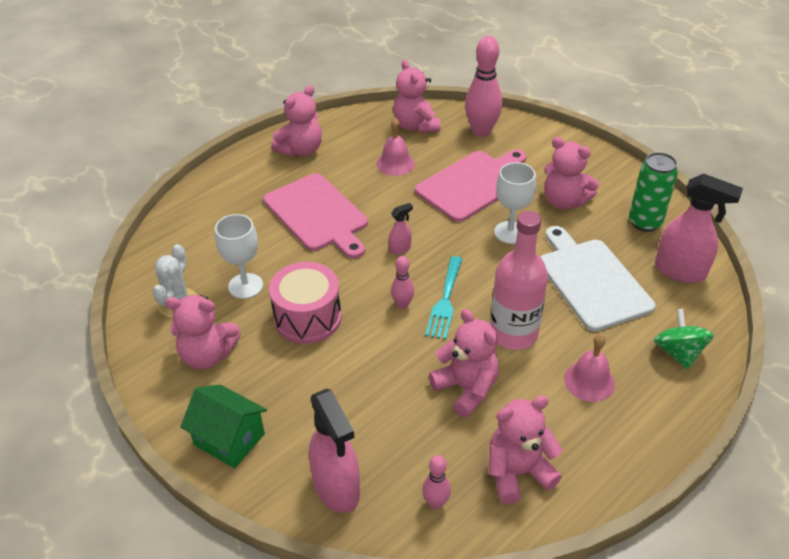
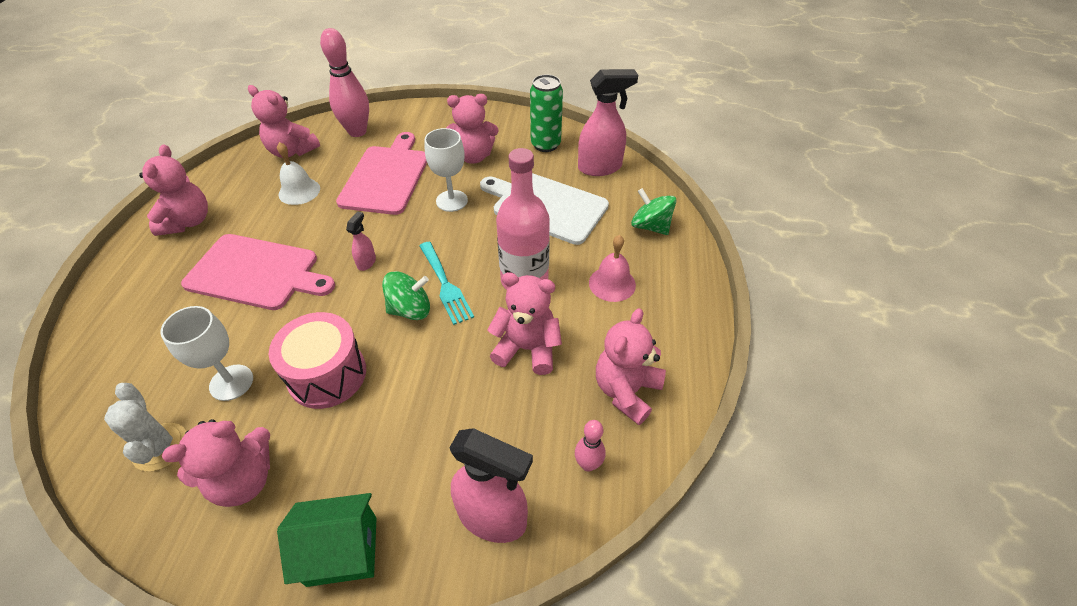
camera: 40 degrees left, 5 degrees up
(395, 163) = (299, 191): pink bell -> white bell
(402, 305) = (410, 309): pink bowling pin -> green spinning top

